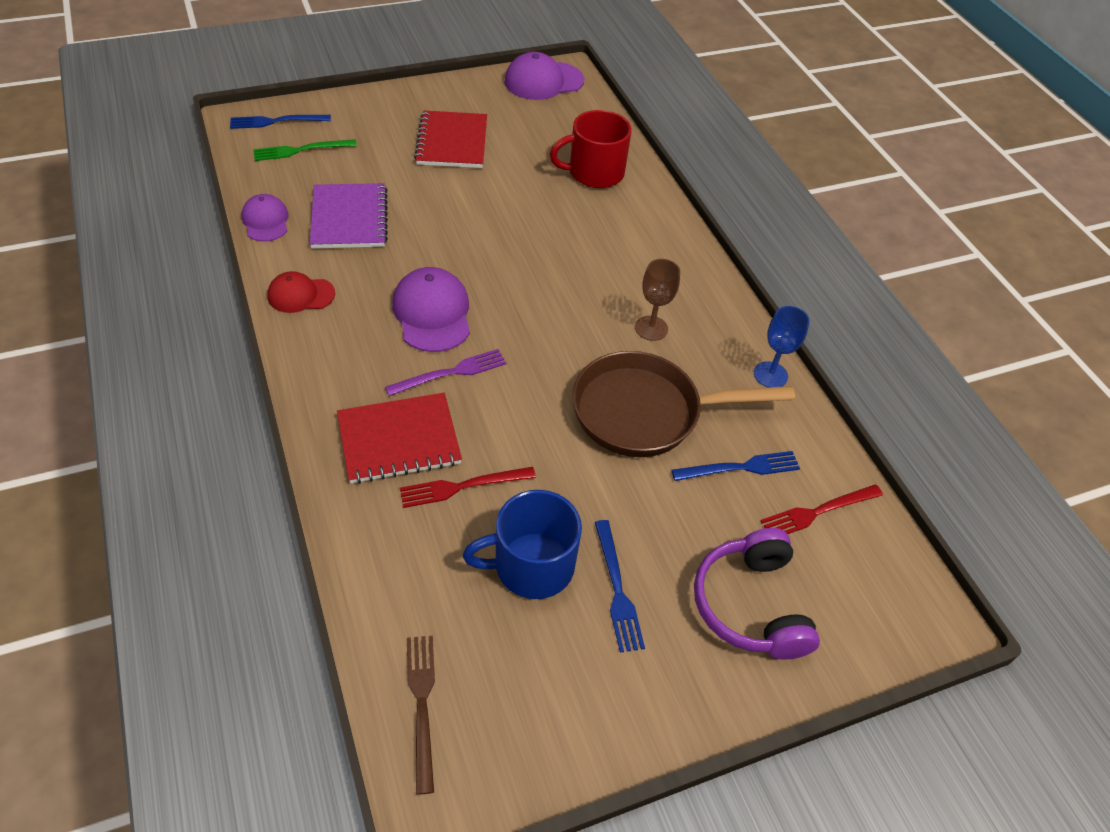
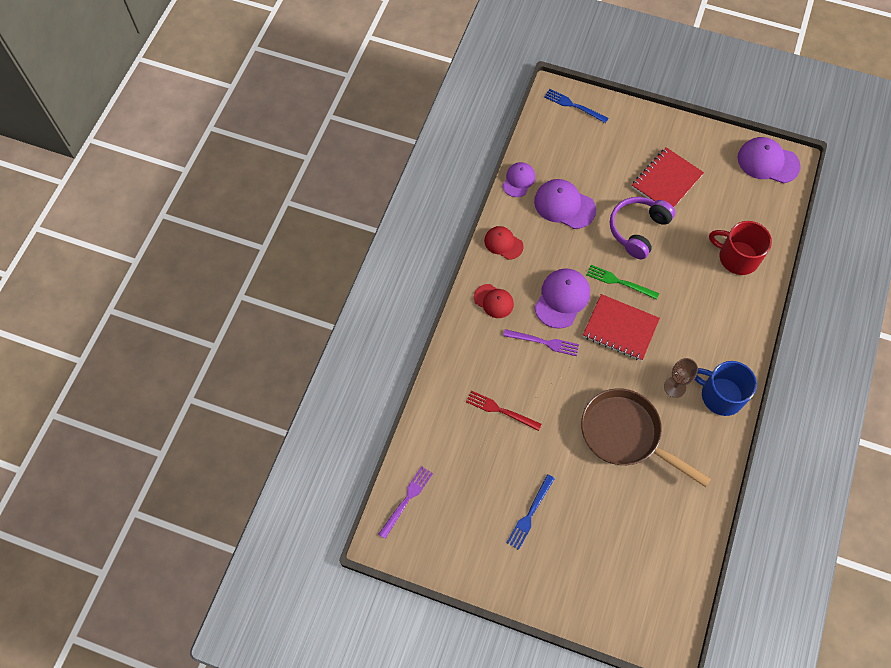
camera: 45 degrees right, 15 degrees up
(301, 150) = (573, 137): green fork -> green fork (620, 282)
(341, 364) = (493, 301): none -> red cap
(349, 218) = (564, 205): purple notebook -> purple cap
(399, 440) = (490, 364): red notebook -> red notebook (620, 328)
(422, 705) = (406, 500): brown fork -> purple fork
(532, 565) = (501, 473): blue mug -> blue mug (721, 395)
(740, 468) = (647, 500): blue fork -> none
(750, 605) = (586, 569): purple headphones -> purple headphones (638, 230)
(770, 375) = (717, 461): blue goblet -> none
(818, 511) = (666, 552): red fork -> none

